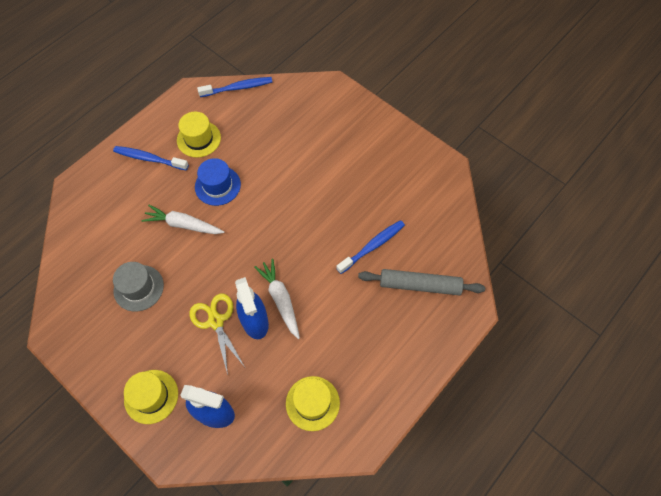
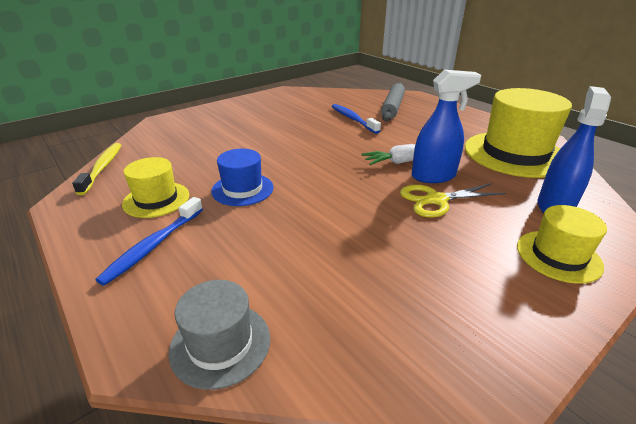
camera: 80 degrees left, 30 degrees down
(138, 288) = (388, 263): grey hat -> grey hat (220, 344)
(183, 225) = (291, 218): white carrot -> none
(238, 88) = (102, 168): blue toothbrush -> yellow toothbrush
(312, 403) = (515, 154): yellow hat -> yellow hat, size x1.85

